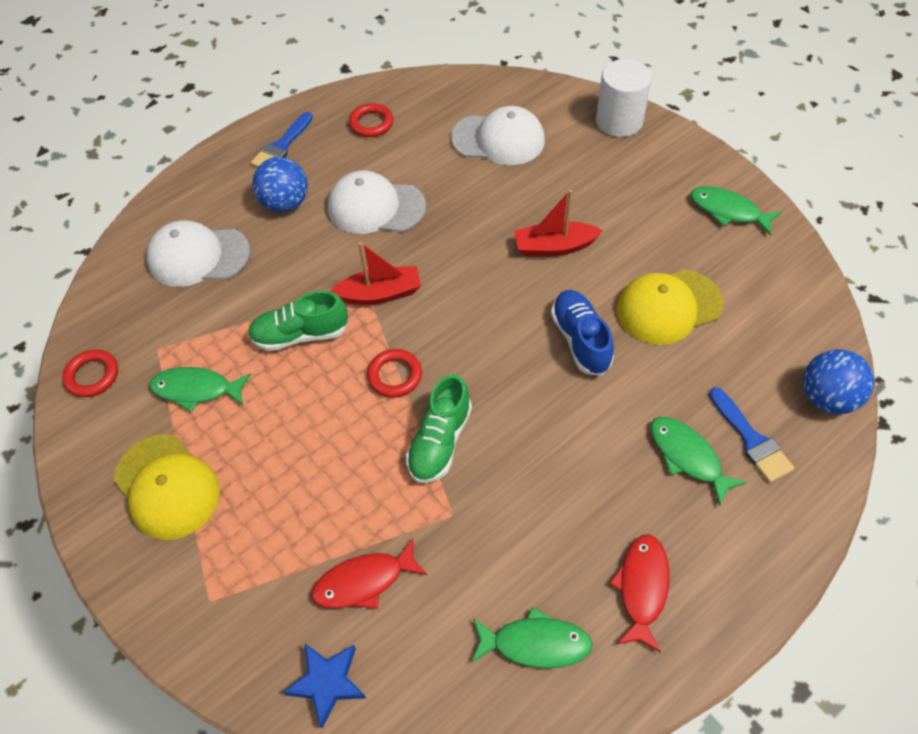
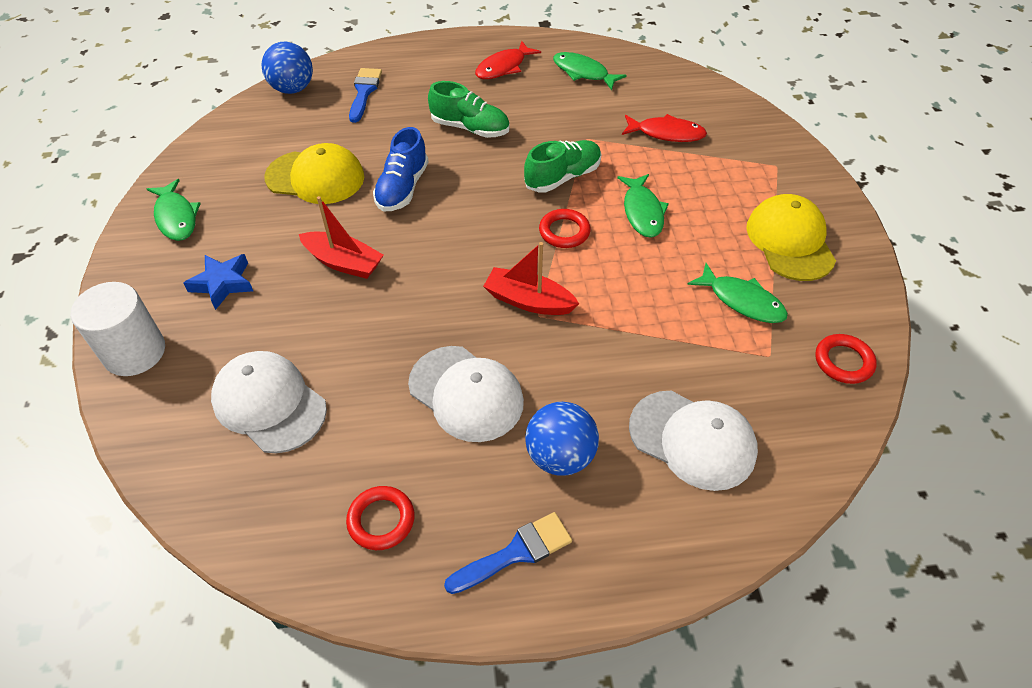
camera: 150 degrees left, 5 degrees down
(300, 335) = (624, 301): green shoe -> green shoe (470, 128)
(327, 683) = (714, 104): blue star -> blue star (223, 283)
(688, 457) = (411, 101): green fish -> green fish (642, 212)

